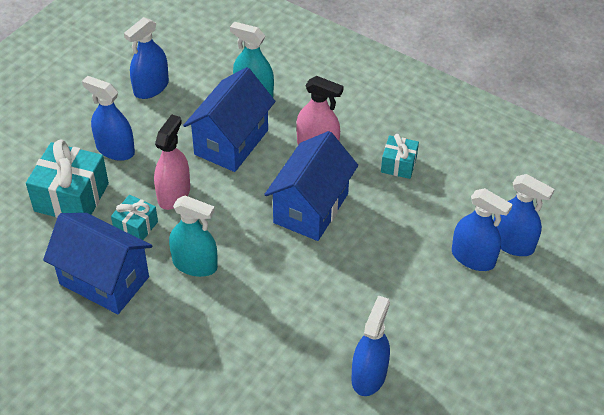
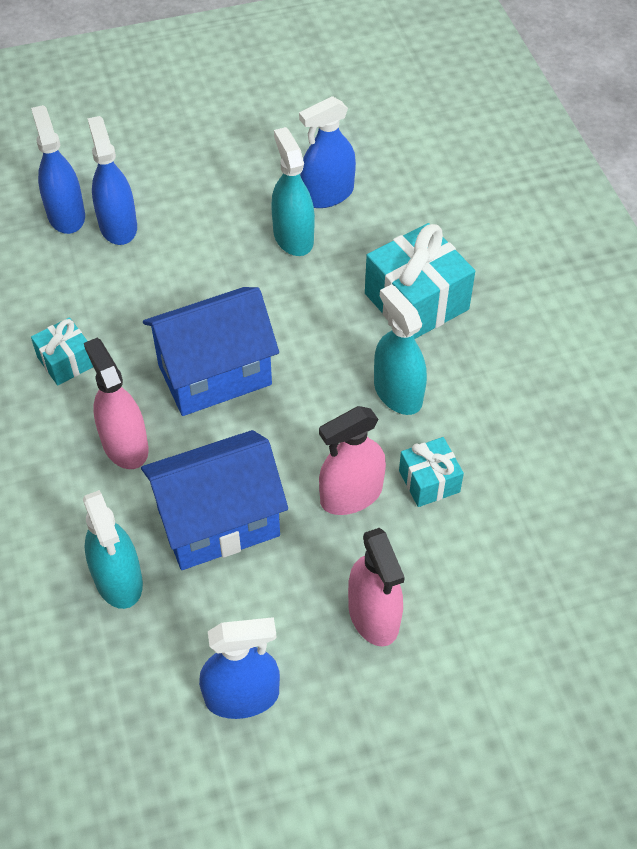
camera: 140 degrees left, 5 degrees up
(71, 197) = (481, 576): turquoise gift -> turquoise gift (416, 301)
(104, 280) = (512, 437): blue house -> none
(115, 149) = (373, 615): blue spray bottle -> pink spray bottle
(357, 325) = (293, 237): none -> turquoise spray bottle

